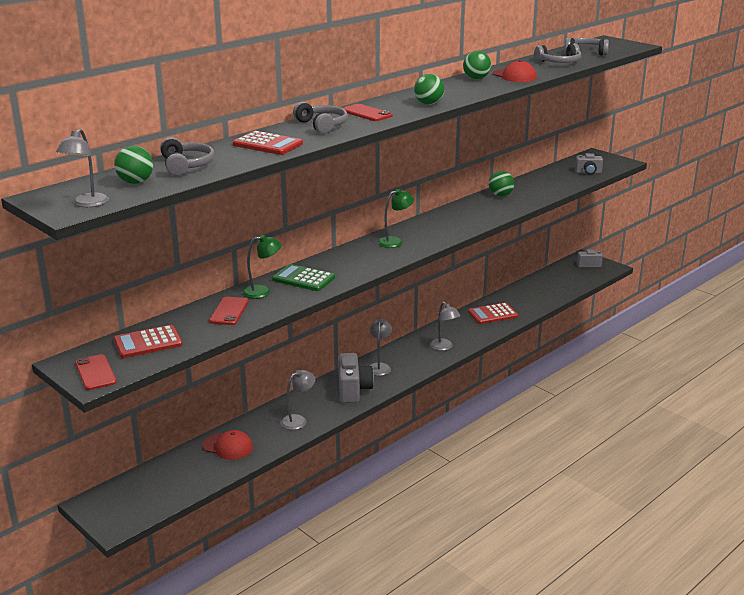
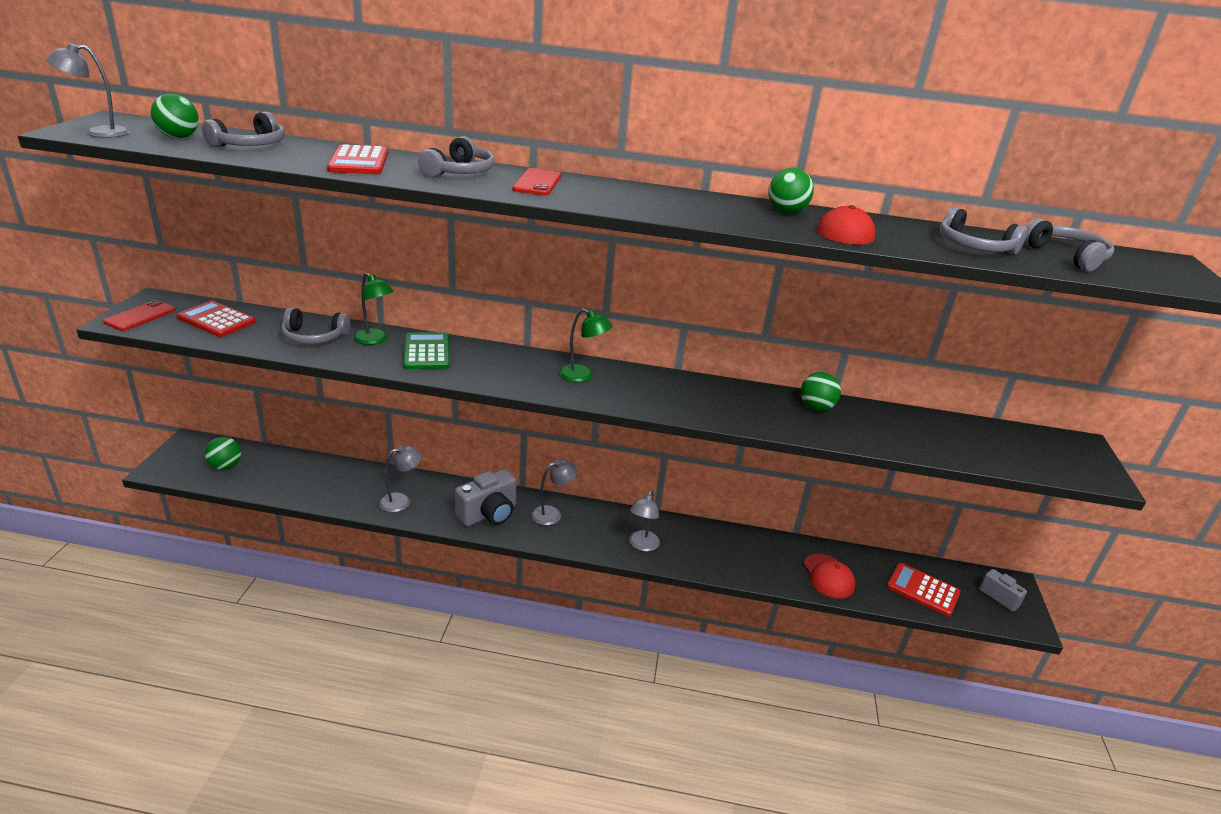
camera: 50 degrees right, 5 degrees up
(228, 446) = (323, 477): red cap -> red cap (828, 576)
(229, 311) = (314, 337): red phone -> grey headphones
(298, 420) = (401, 501): grey lamp -> grey lamp turned 45 degrees counterclockwise
(428, 104) = (627, 204): green ball -> green ball (225, 466)
(493, 314) = (761, 556): red calculator -> red calculator (923, 590)
(588, 172) = (1008, 456): grey camera -> none

